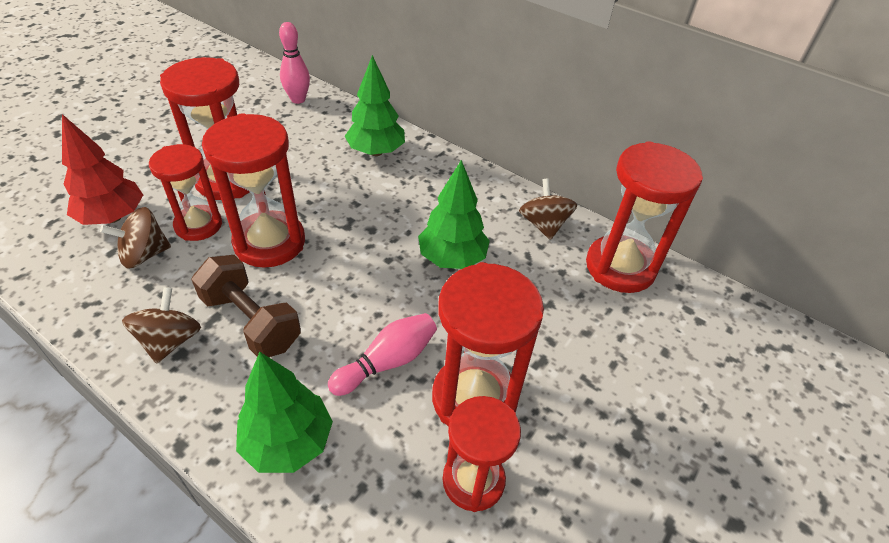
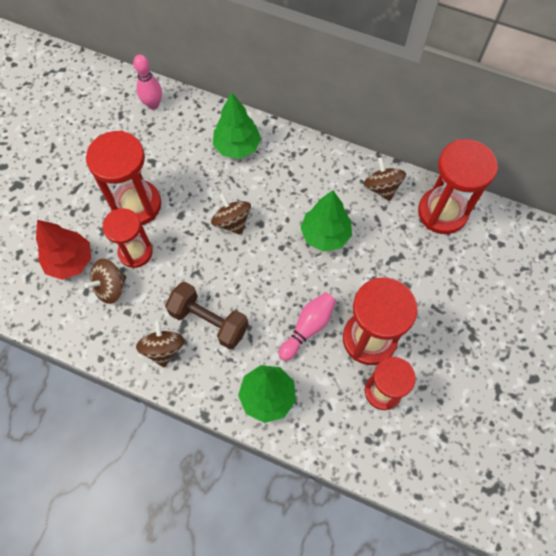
camera: 10 degrees left, 20 degrees up
(269, 242) = (193, 254): red hourglass -> none
(336, 220) = (232, 222): none -> brown spinning top

